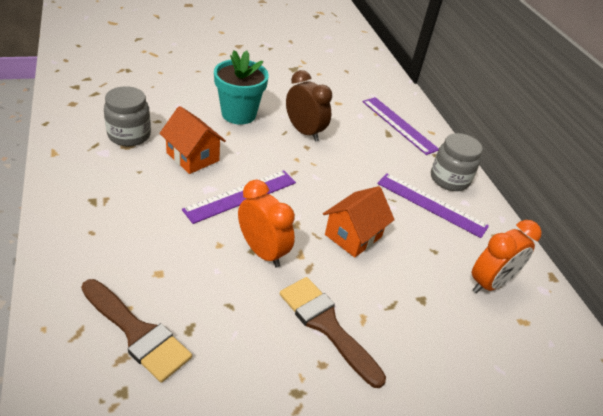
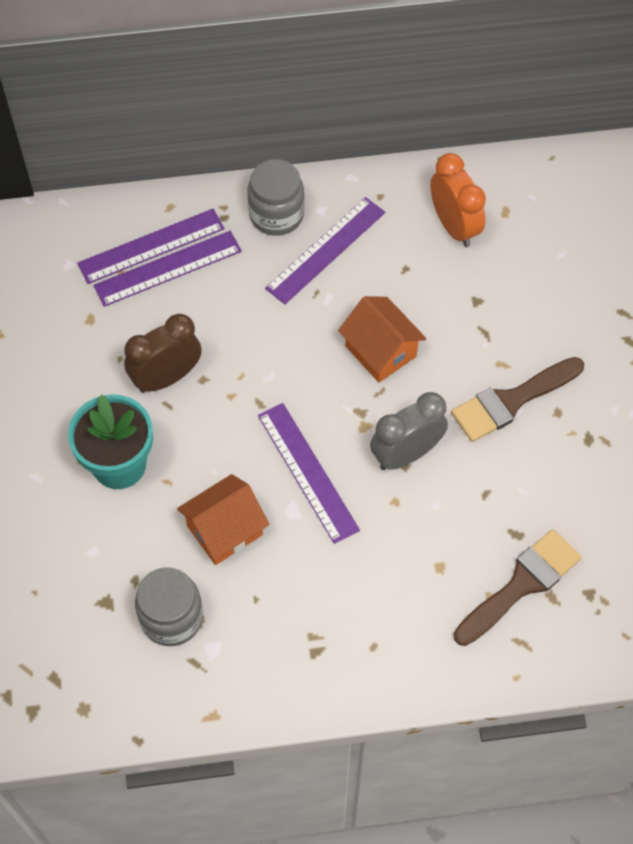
camera: 75 degrees left, 20 degrees up
(262, 251) = (406, 454): orange clock -> grey clock
(385, 131) = (167, 268): none -> purple ruler

